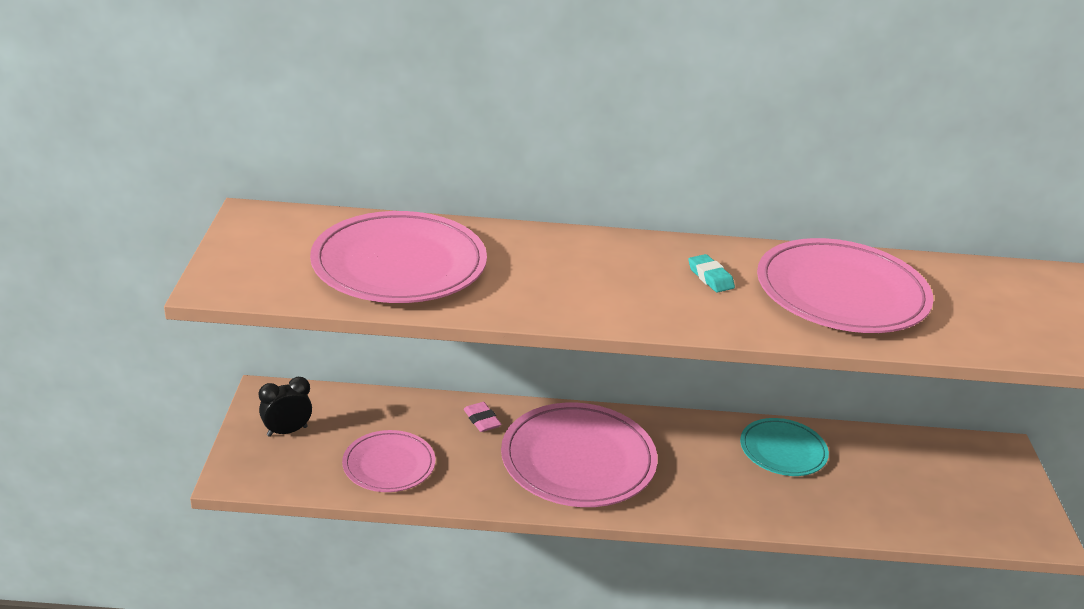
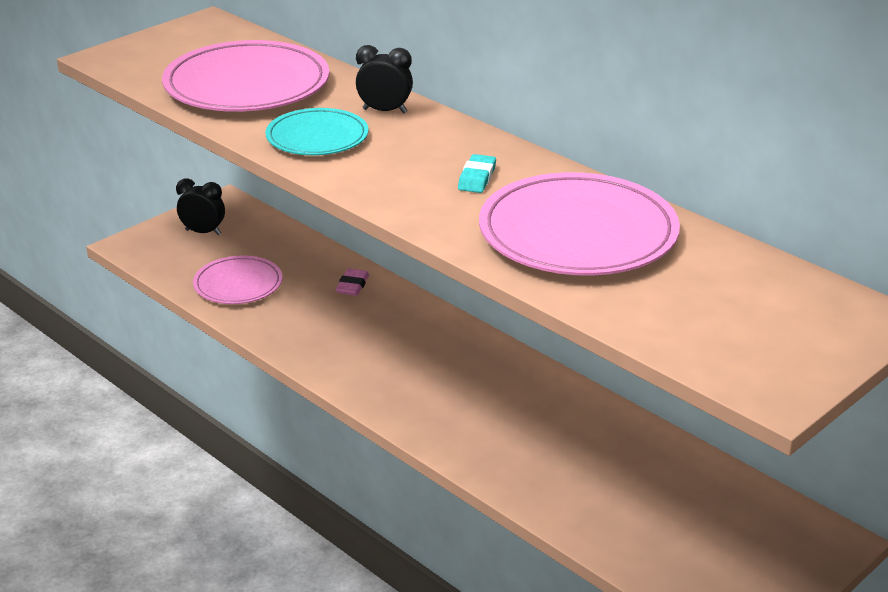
camera: 45 degrees right, 0 degrees up
(549, 246) = (384, 111): none -> black clock
(578, 460) = (384, 347): pink plate -> none
(783, 450) = (580, 425): turquoise plate -> turquoise plate (317, 137)

